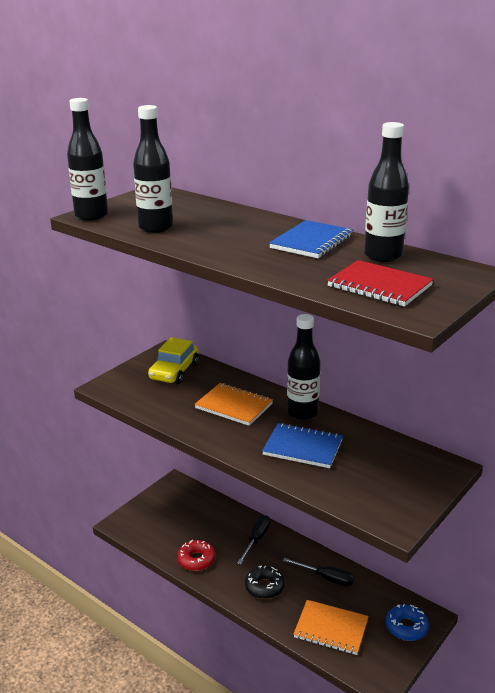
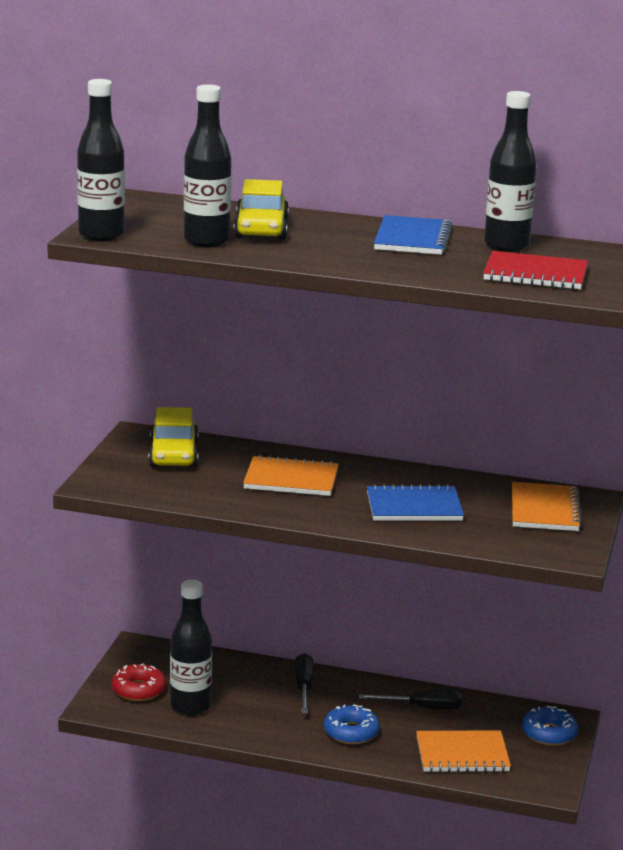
camera: 25 degrees left, 5 degrees down
(196, 560) = (239, 724): red donut -> red donut (138, 690)
(207, 222) = (261, 229): none -> yellow car
(264, 587) = (351, 732): black donut -> blue donut
(302, 413) = (383, 474): black bottle -> black bottle (190, 706)
(403, 471) = (544, 510): none -> orange notebook

